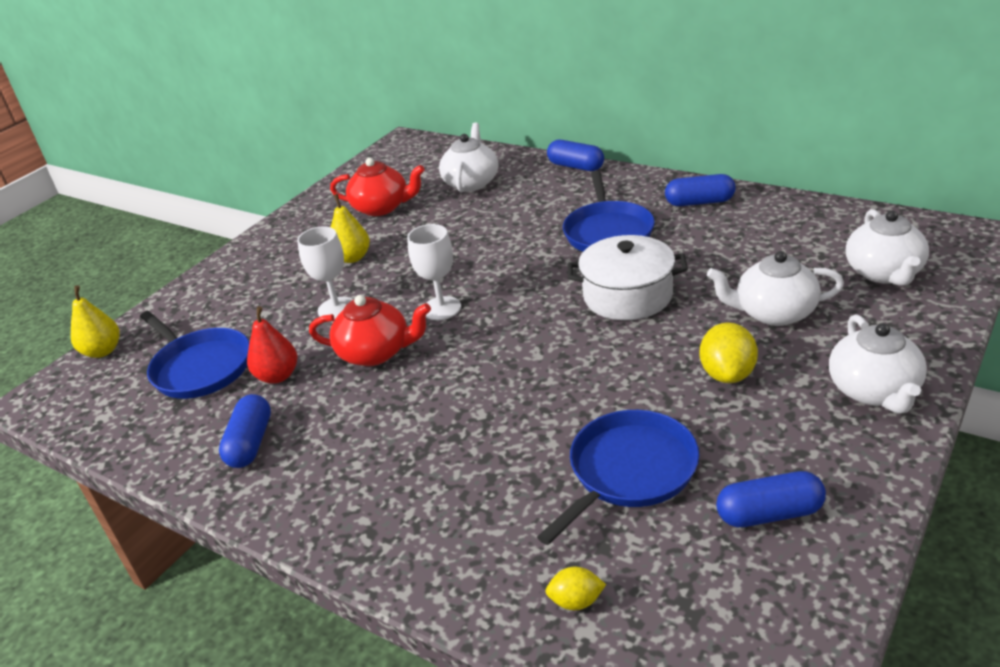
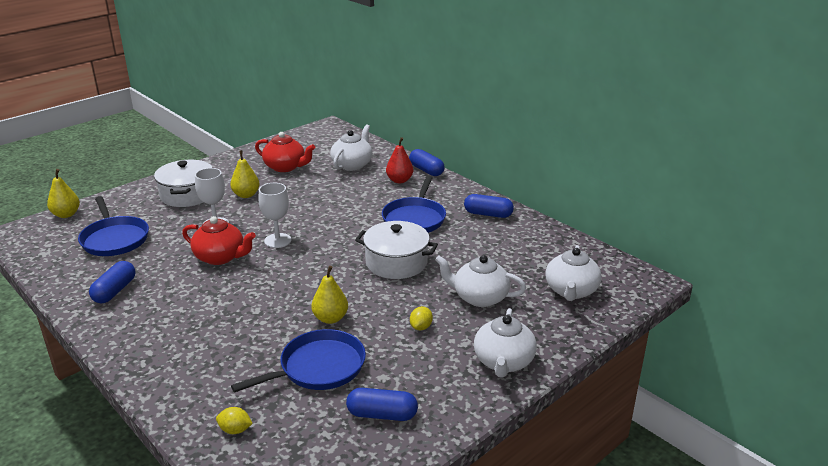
camera: 10 degrees right, 5 degrees down
(267, 278) = (187, 195): none -> white pot
(278, 376) = (155, 256): red pear -> red pear (399, 180)
(594, 396) = (330, 318): none -> yellow pear
(727, 374) = (421, 327): yellow lemon -> yellow lemon, size x0.59

